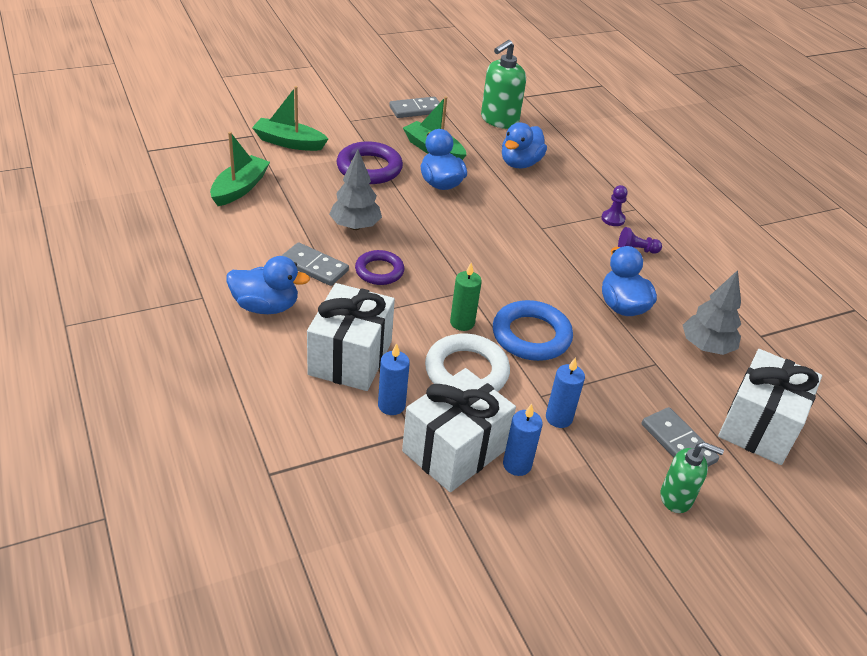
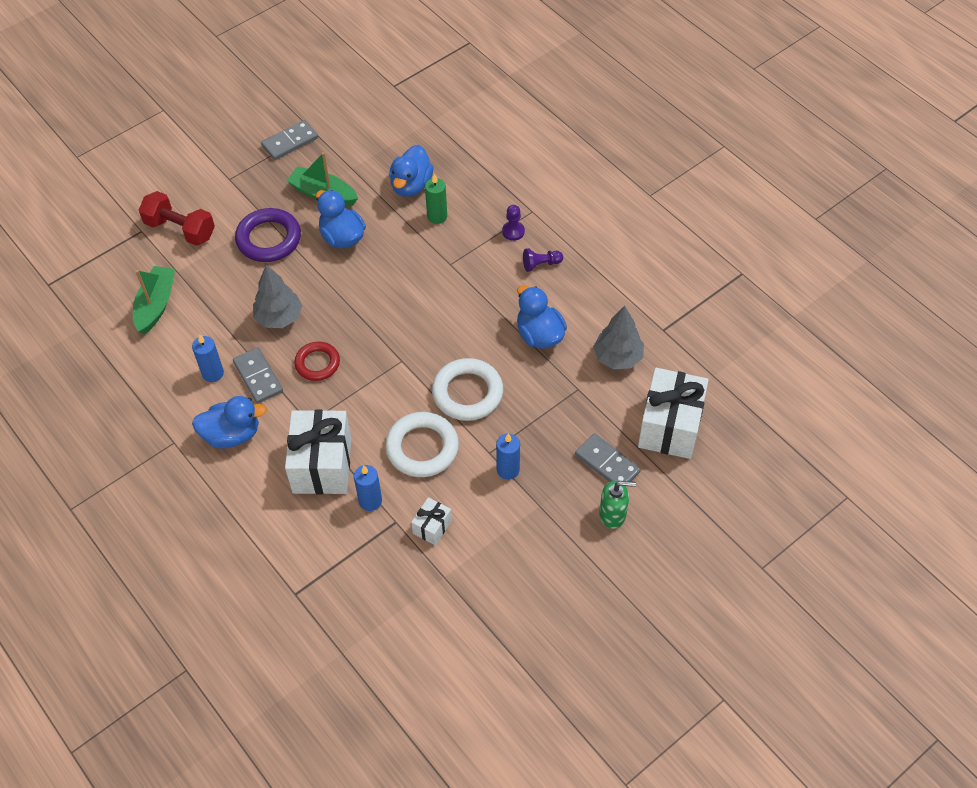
camera: 10 degrees left, 15 degrees up
(289, 142) = (180, 229): green boat -> red dumbbell
(314, 266) = (258, 377): grey domino -> grey domino turned 45 degrees clockwise
(379, 271) = (317, 363): purple ring -> red ring
(454, 450) = (432, 527): white gift -> white gift, size x0.48
(462, 323) = (405, 398): green candle -> green candle (437, 216)
(499, 120) = (376, 130): green soap dispenser -> none
(517, 465) = (484, 524): blue candle -> blue candle (213, 373)
(531, 336) = (467, 393): blue ring -> white ring

